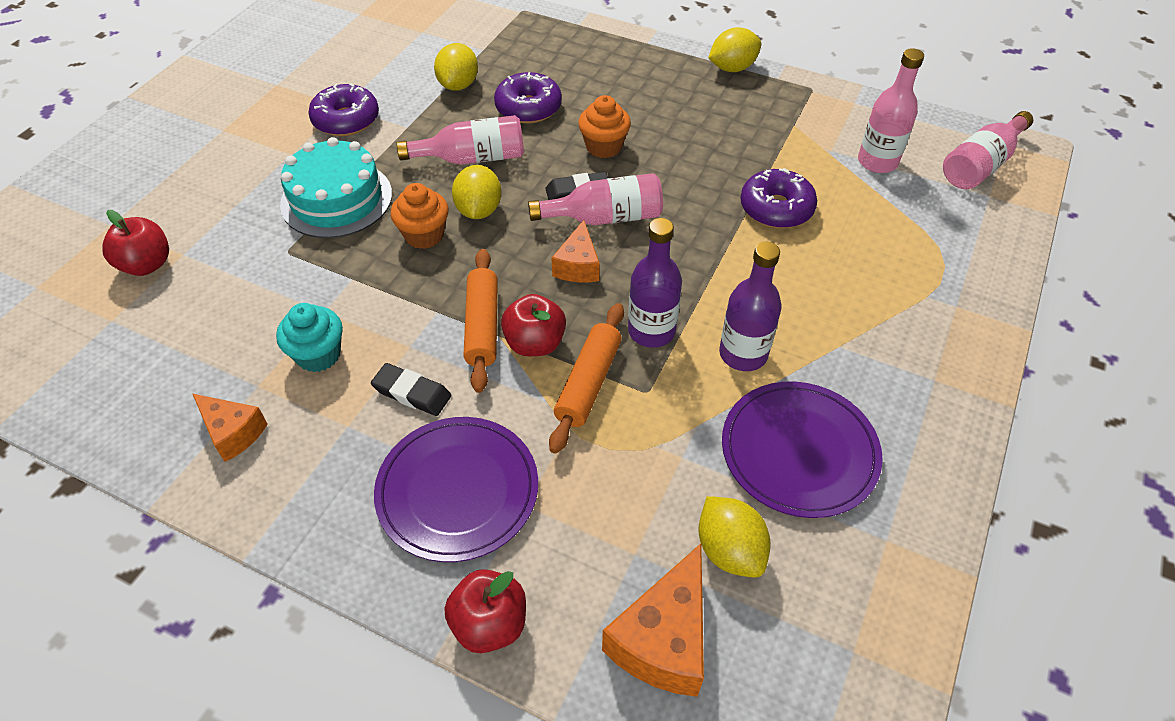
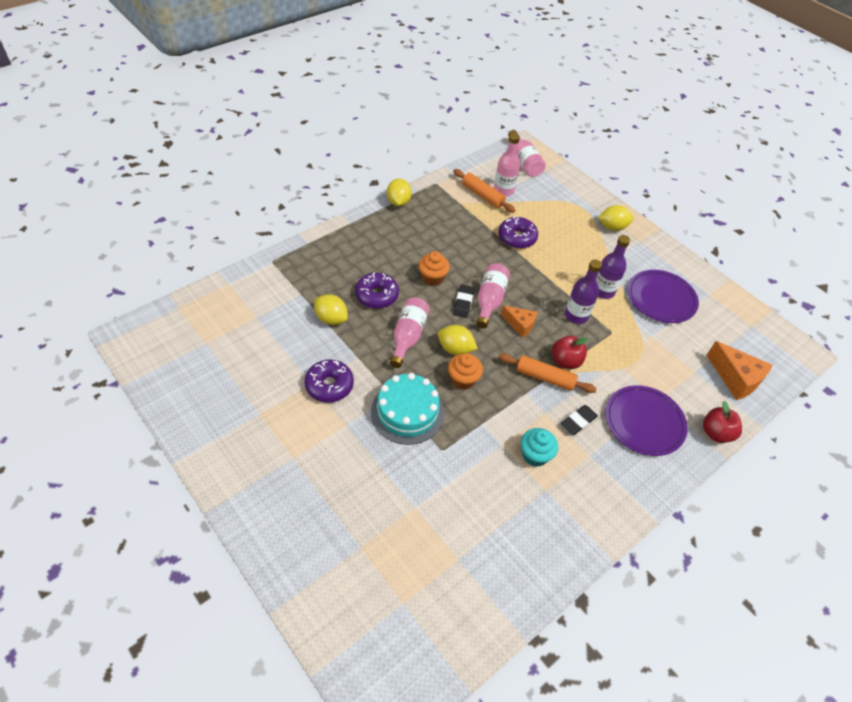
camera: 70 degrees left, 0 degrees up
(147, 264) = (415, 530): red apple -> none
(233, 433) = (576, 509): orange cheese -> none
(588, 383) = (599, 351): orange rolling pin -> orange rolling pin (482, 195)
(729, 550) = (701, 341): yellow lemon -> yellow lemon (612, 227)

